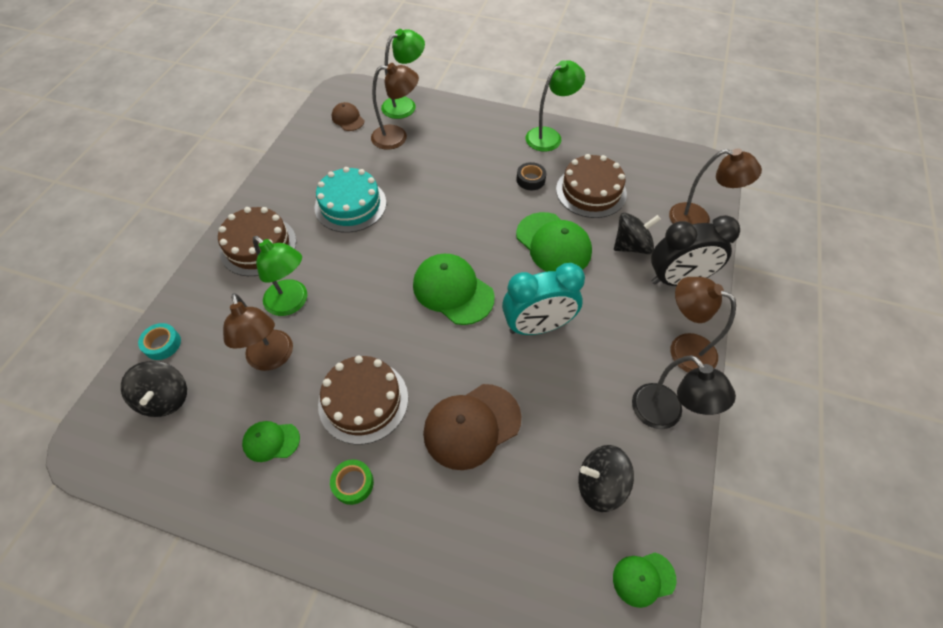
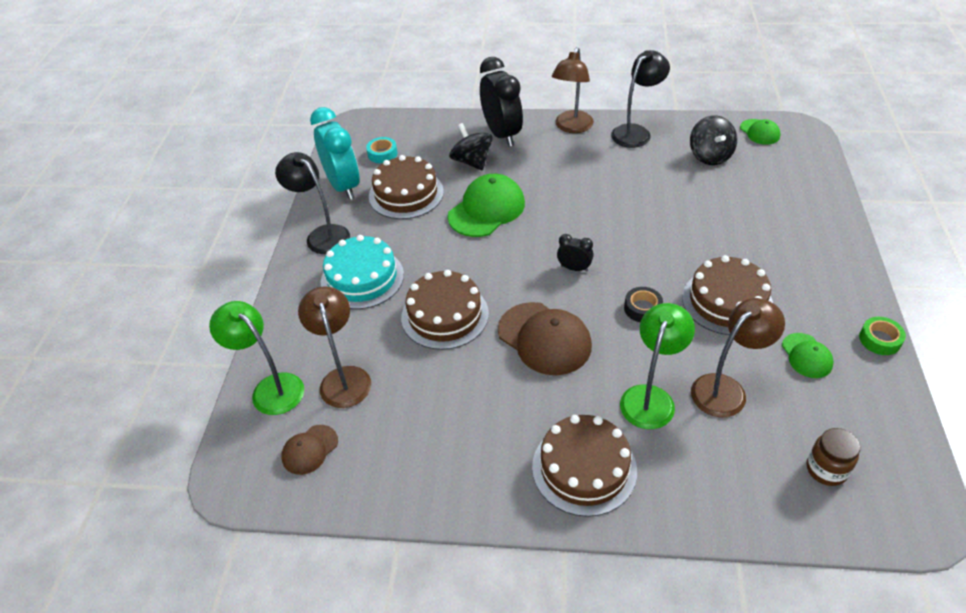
camera: 100 degrees left, 10 degrees down
(162, 344) = (769, 509): turquoise tape -> turquoise tape (382, 154)
(165, 398) = (826, 469): black spinning top -> brown jar
(350, 205) = (483, 390): turquoise cake -> turquoise cake (362, 278)
(353, 483) = (802, 286): green tape -> green tape (880, 340)
(432, 195) = (445, 315): none -> brown cake
(453, 291) = (574, 268): green cap -> black clock
(471, 426) = (706, 227): brown cap -> brown cap (544, 338)
(530, 179) = (398, 239): black tape -> black tape (642, 308)
(537, 326) = (589, 205): turquoise clock -> turquoise clock (343, 186)
(549, 136) = (322, 235): green lamp -> black lamp
(698, 219) = (426, 127): brown lamp -> none

